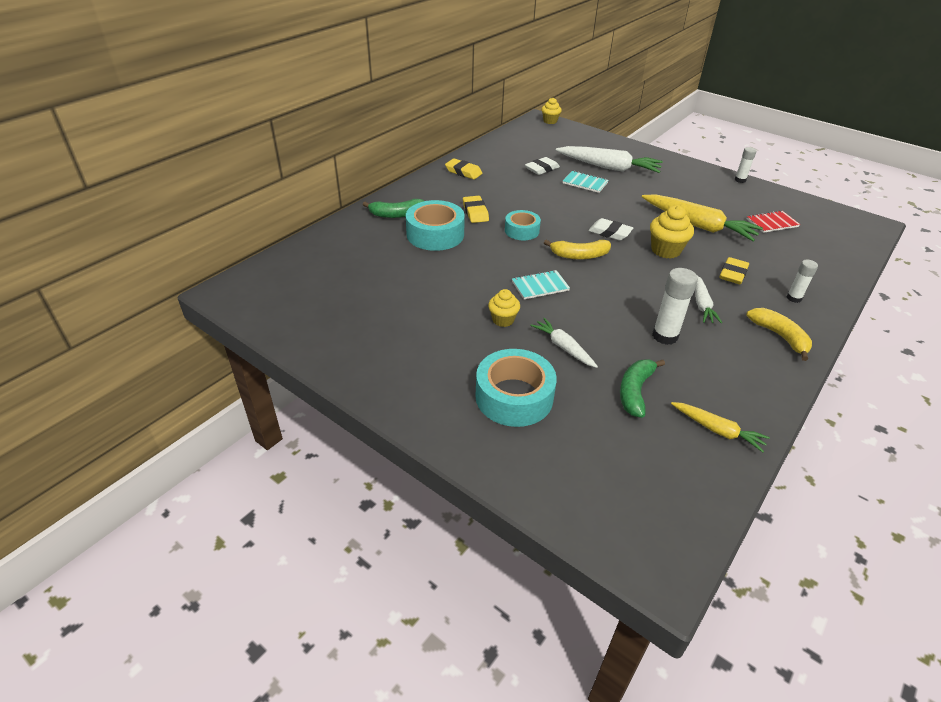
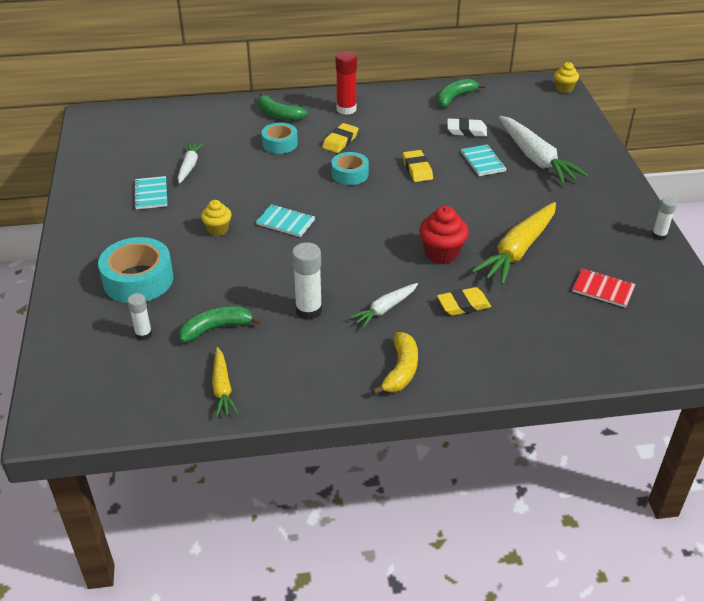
camera: 45 degrees right, 0 degrees up
(401, 325) = (151, 194): none -> turquoise notebook
(435, 234) = (280, 143): turquoise tape -> turquoise tape, size x0.61
(440, 189) = (346, 109): none -> red glue stick
(463, 172) = (391, 103): yellow eraser -> yellow eraser (417, 169)
(498, 152) = (455, 98): none -> green banana
(563, 347) = (223, 271): white carrot -> white carrot (189, 166)
(579, 255) = (359, 217): yellow banana -> none
(610, 232) = (421, 213): white eraser -> none
(666, 250) = (441, 253): yellow cupcake -> red cupcake
(698, 225) = (518, 250): yellow carrot -> yellow carrot turned 45 degrees clockwise
(794, 298) = (479, 355): white glue stick -> white glue stick (143, 334)

